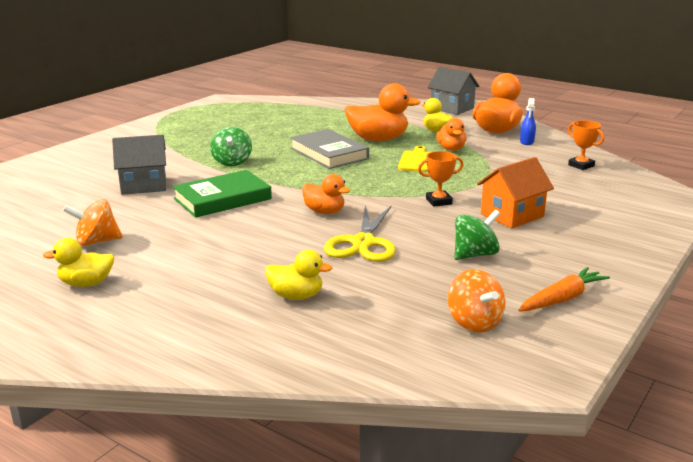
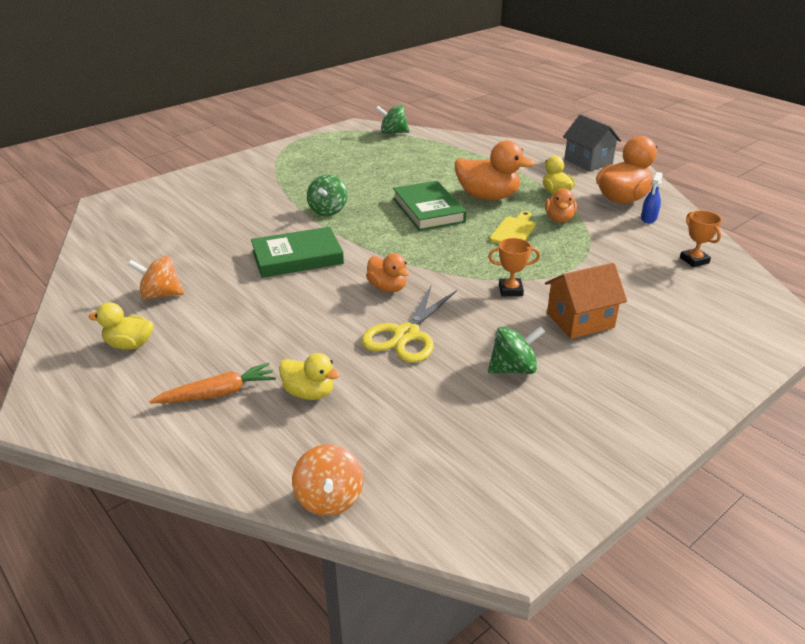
camera: 15 degrees right, 10 degrees up
(144, 185) = (233, 230): grey house -> none
(261, 102) = (393, 133): none -> green spinning top
(329, 153) = (428, 210): grey book -> green book
(474, 322) = (468, 459): orange spinning top -> orange spinning top (329, 499)
(562, 299) = (578, 445): orange carrot -> orange carrot (218, 393)

